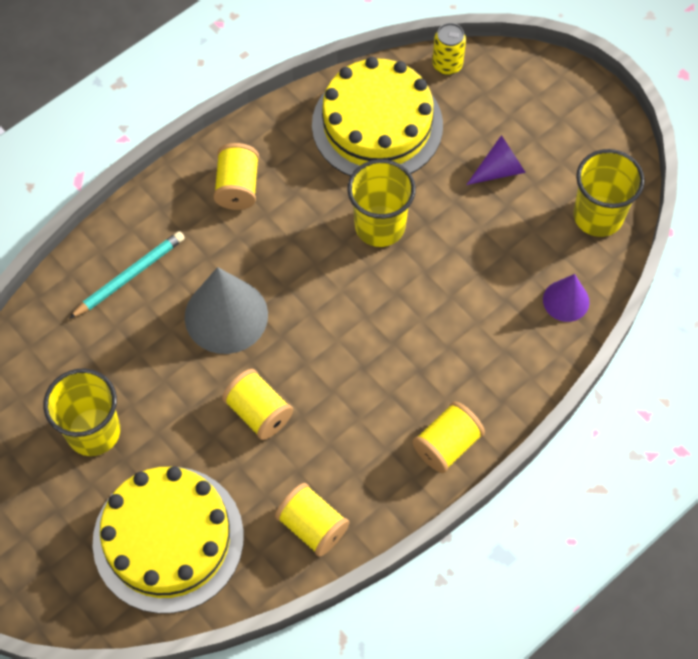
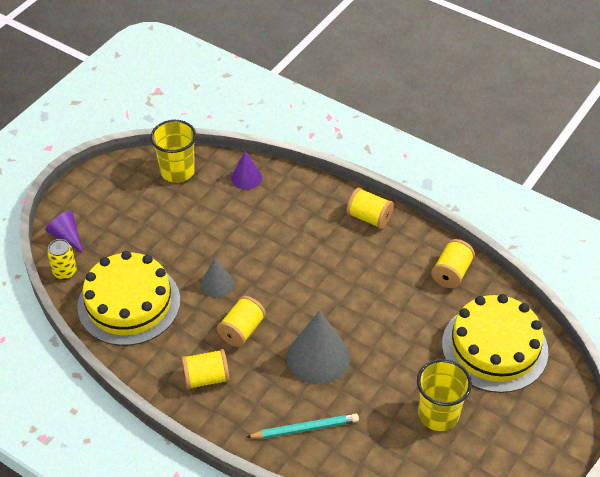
camera: 105 degrees left, 15 degrees down
(130, 276) = (305, 428): turquoise pencil -> turquoise pencil turned 135 degrees clockwise
(259, 412) = (385, 320): yellow spool -> yellow spool (242, 330)
(380, 226) = (217, 284): yellow cup -> grey cone
(499, 170) = (152, 227): purple cone -> purple cone (67, 236)

